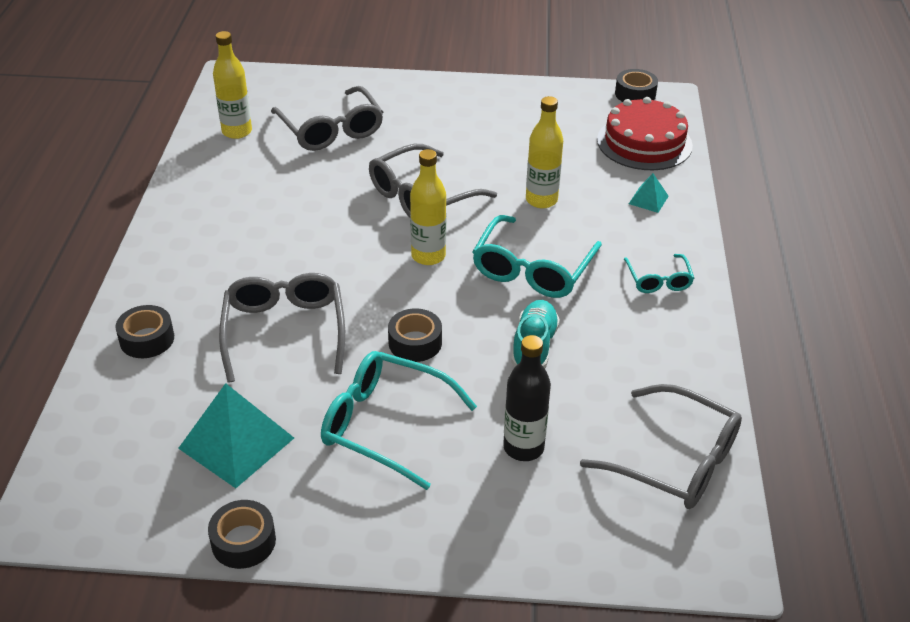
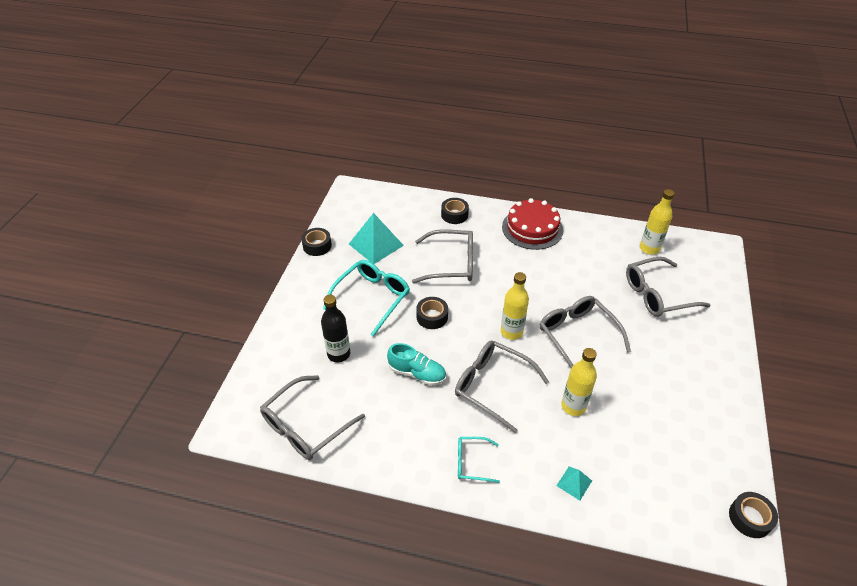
camera: 100 degrees right, 5 degrees up
(533, 269) = (493, 386): turquoise glasses -> grey glasses
(644, 142) = (662, 503): red cake -> red cake (532, 228)

